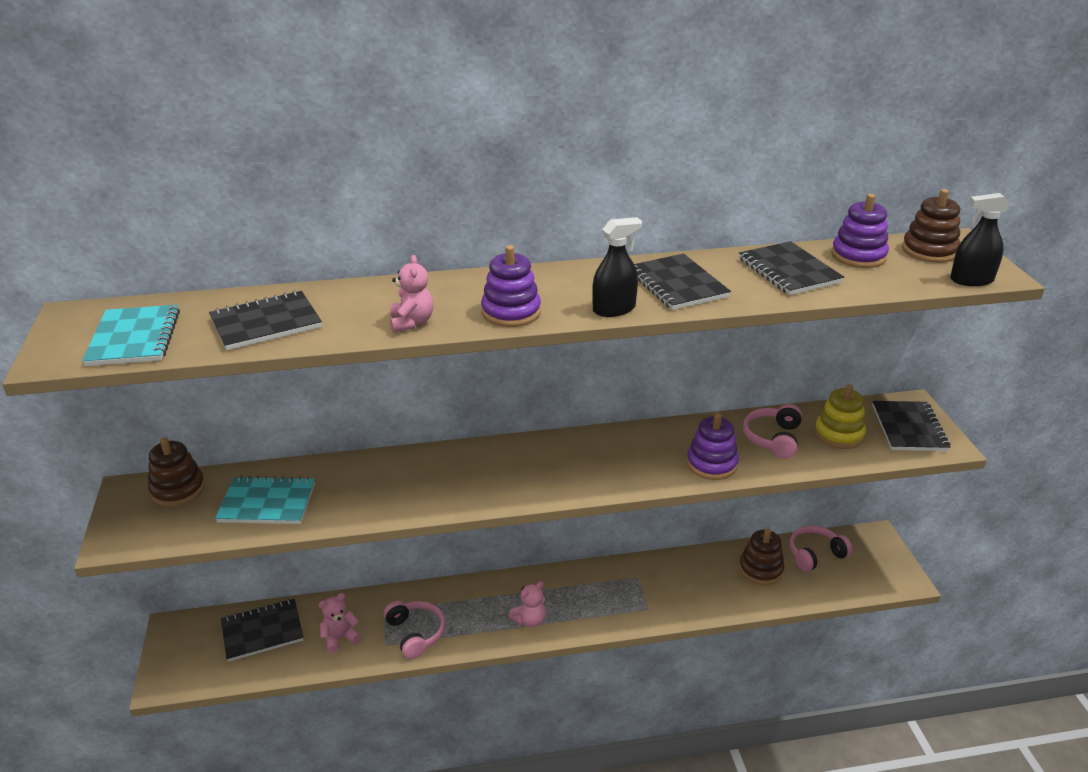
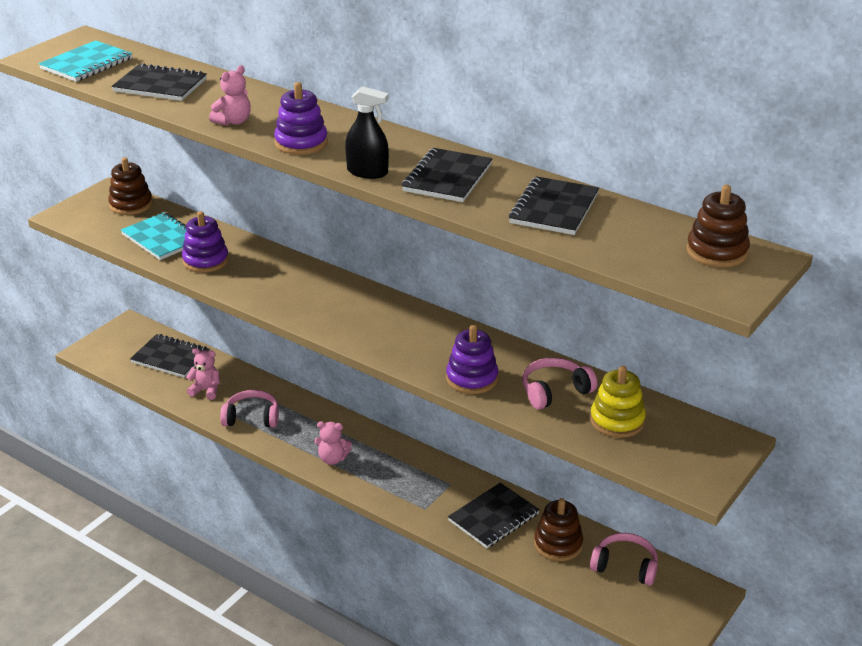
camera: 45 degrees right, 0 degrees up
(415, 633) = (252, 418): pink headphones -> pink headphones turned 105 degrees counterclockwise
(858, 256) = (641, 226): purple stacking toy -> purple stacking toy (205, 261)
(909, 428) = (692, 453): black notebook -> black notebook (493, 517)
(971, 280) = (693, 287): black spray bottle -> none

